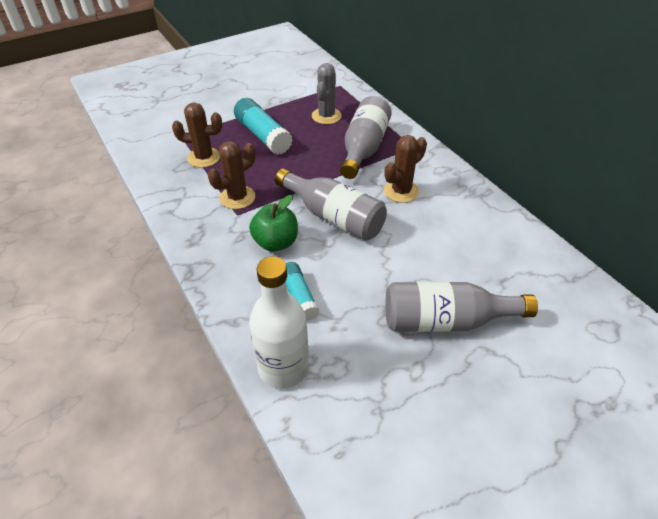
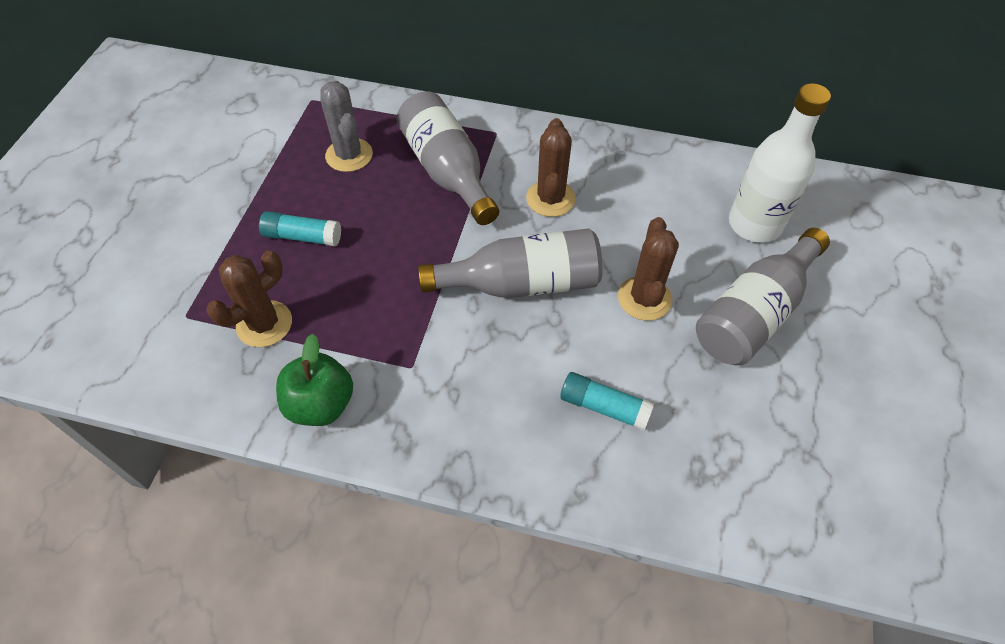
camera: 45 degrees left, 10 degrees up
(237, 197) = (383, 345): brown cactus -> brown cactus (644, 298)
(263, 135) = (302, 237): turquoise glue stick -> turquoise glue stick, size x0.62
(276, 242) = (501, 365): green apple -> green apple (321, 404)
(283, 368) = (686, 496): white bottle -> white bottle (754, 224)

